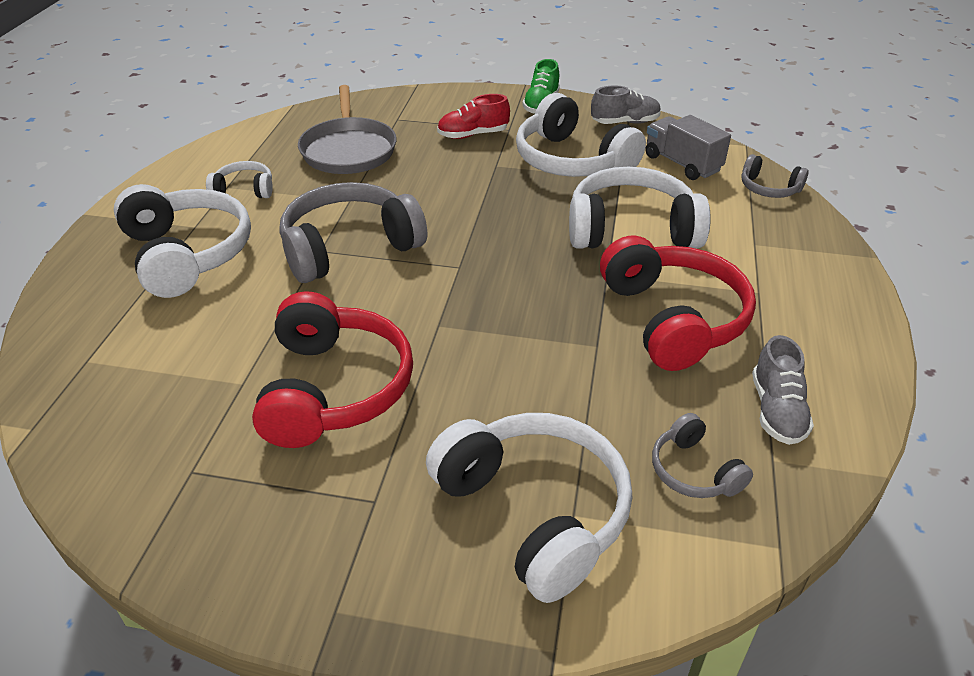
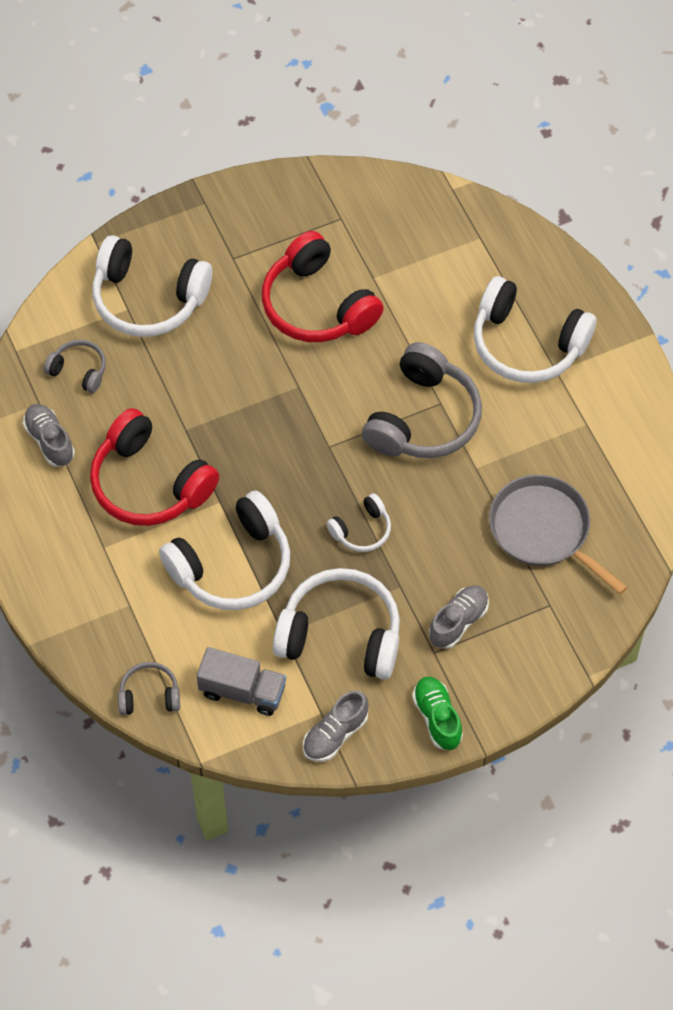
camera: 145 degrees right, 20 degrees up
(244, 190) = (568, 429): white headphones -> white headphones (362, 530)
(473, 135) = (458, 622): red shoe -> grey shoe

